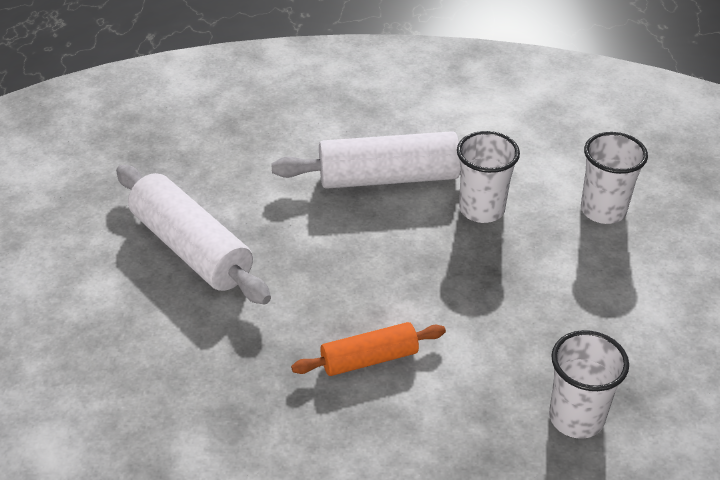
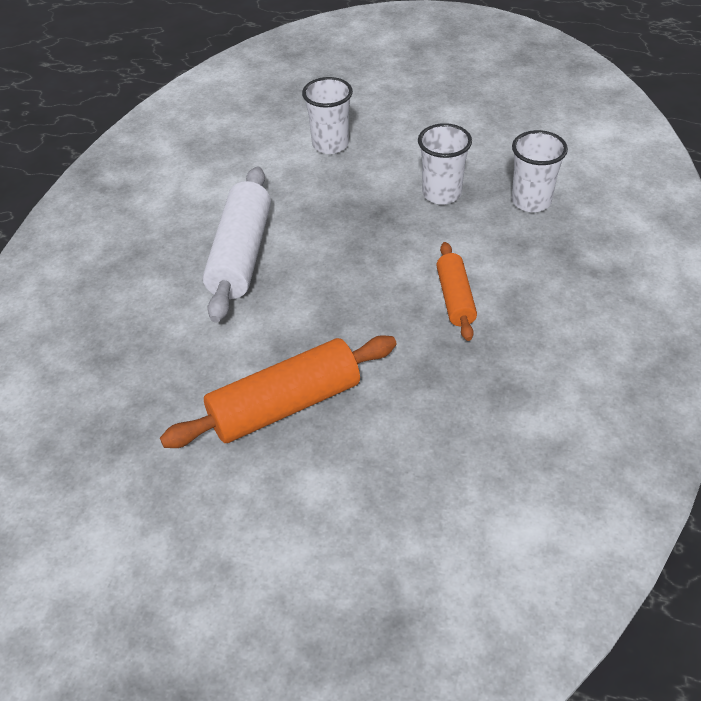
camera: 75 degrees left, 5 degrees up
(191, 248) = (285, 406): white rolling pin -> orange rolling pin
(481, 209) = (304, 206): white cup -> white cup (441, 193)

